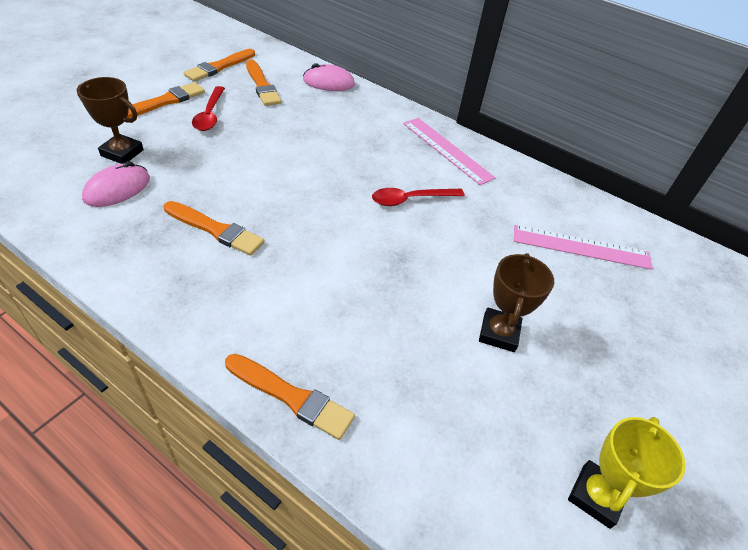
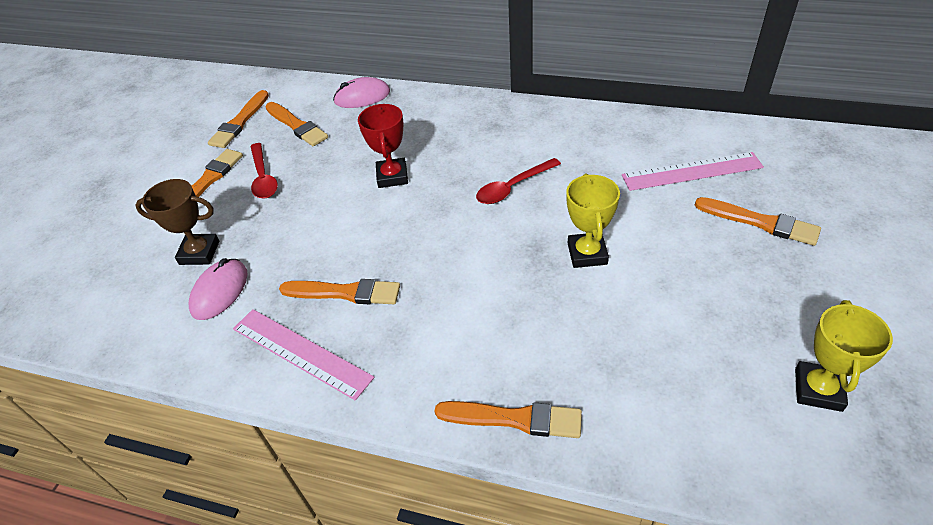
camera: 10 degrees left, 0 degrees up
(314, 152) = (392, 176): none -> red trophy
(443, 280) = (587, 253): none -> yellow trophy
(447, 150) = (518, 123): pink ruler -> pink ruler (301, 352)
(499, 333) = (663, 282): brown trophy -> none
(622, 316) = (760, 222): none -> orange brush

